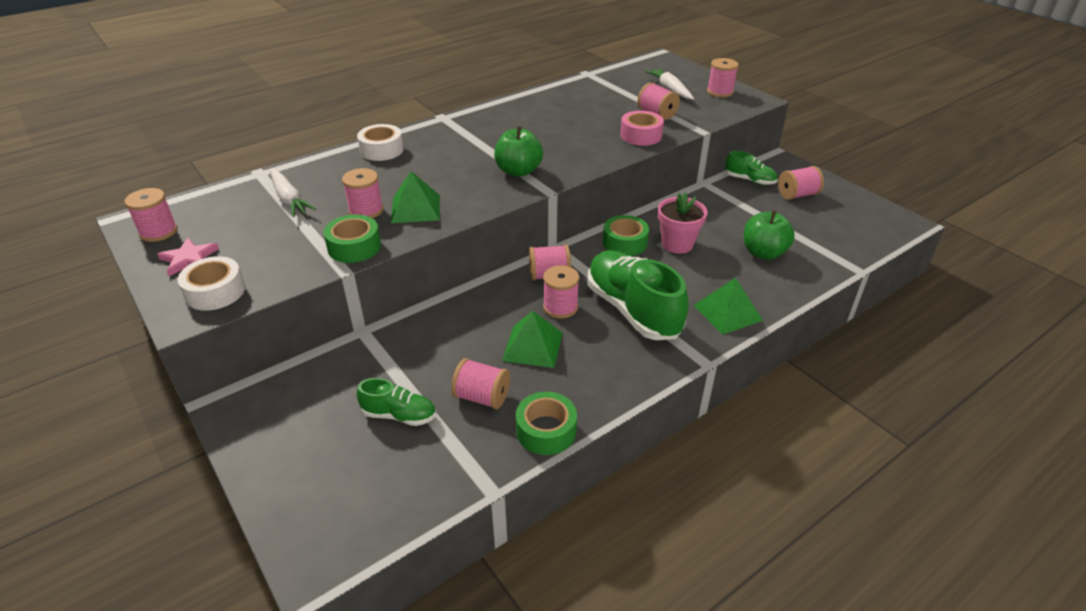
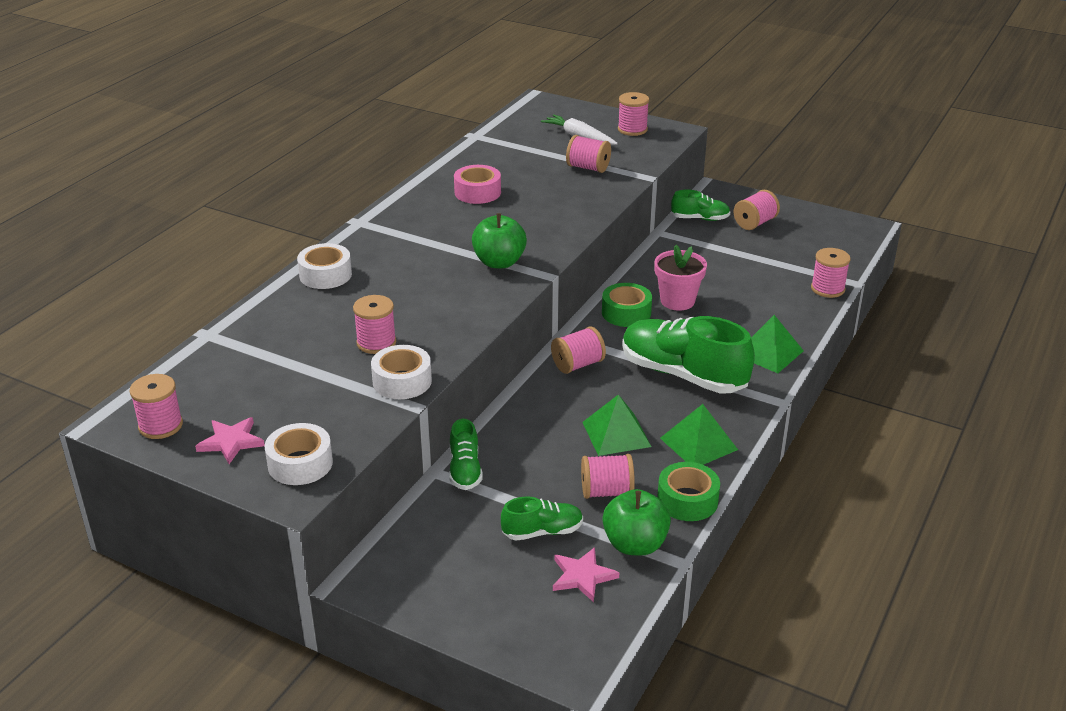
camera: 25 degrees left, 5 degrees down
(289, 199) = (276, 353): white carrot -> none
(354, 247) = (402, 381): green tape -> white tape
(386, 338) = (465, 470): none -> green shoe
(396, 471) = (582, 576): none -> pink star
(416, 208) = (428, 327): green pyramid -> green pyramid (698, 443)
(560, 307) = (613, 391): pink spool -> pink spool (827, 289)
(641, 135) = (591, 195): pink tape -> pink tape (477, 192)
(763, 253) = (762, 288): green apple -> green apple (635, 544)

